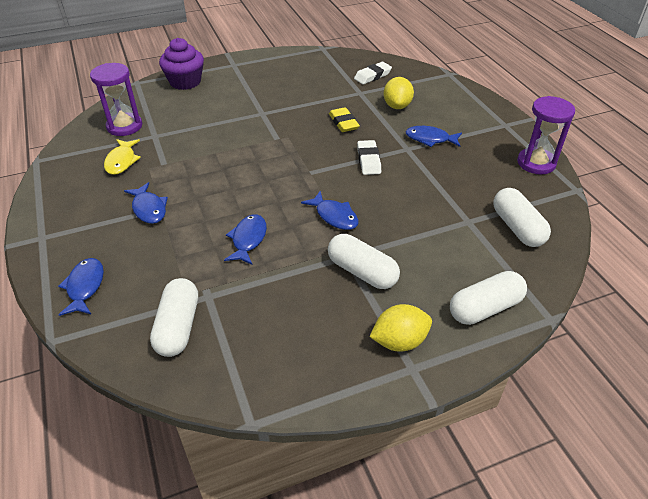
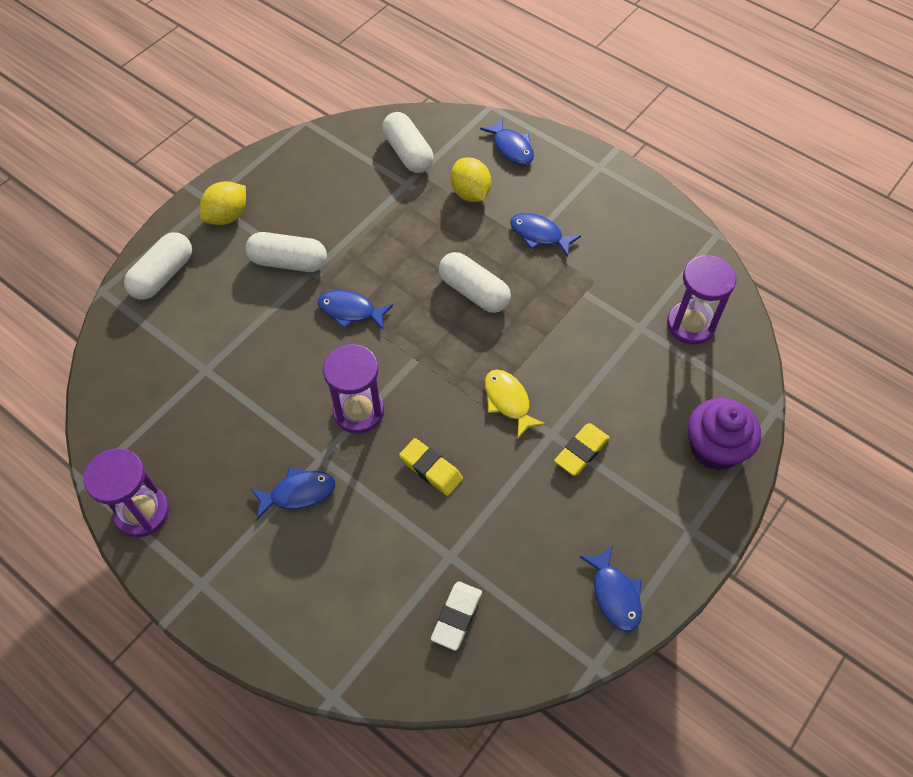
camera: 150 degrees right, 15 degrees up
(122, 161) = (631, 275): yellow fish -> yellow fish (508, 401)
(248, 239) = (415, 247): blue fish -> blue fish (614, 594)
(254, 102) = (581, 451): none -> yellow eraser
(368, 160) = (358, 411): white eraser -> purple hourglass
(397, 106) = (377, 549): yellow lemon -> yellow lemon (470, 193)
(517, 227) = (149, 385): white capsule -> white capsule (474, 292)

